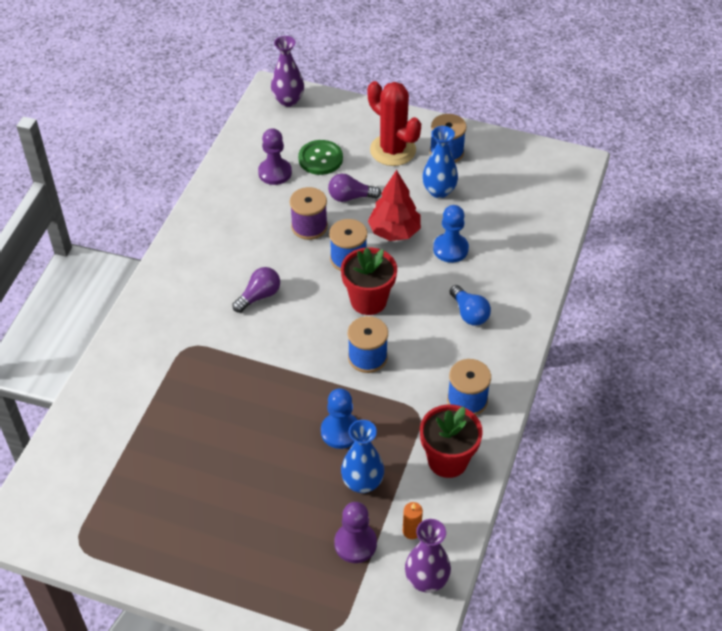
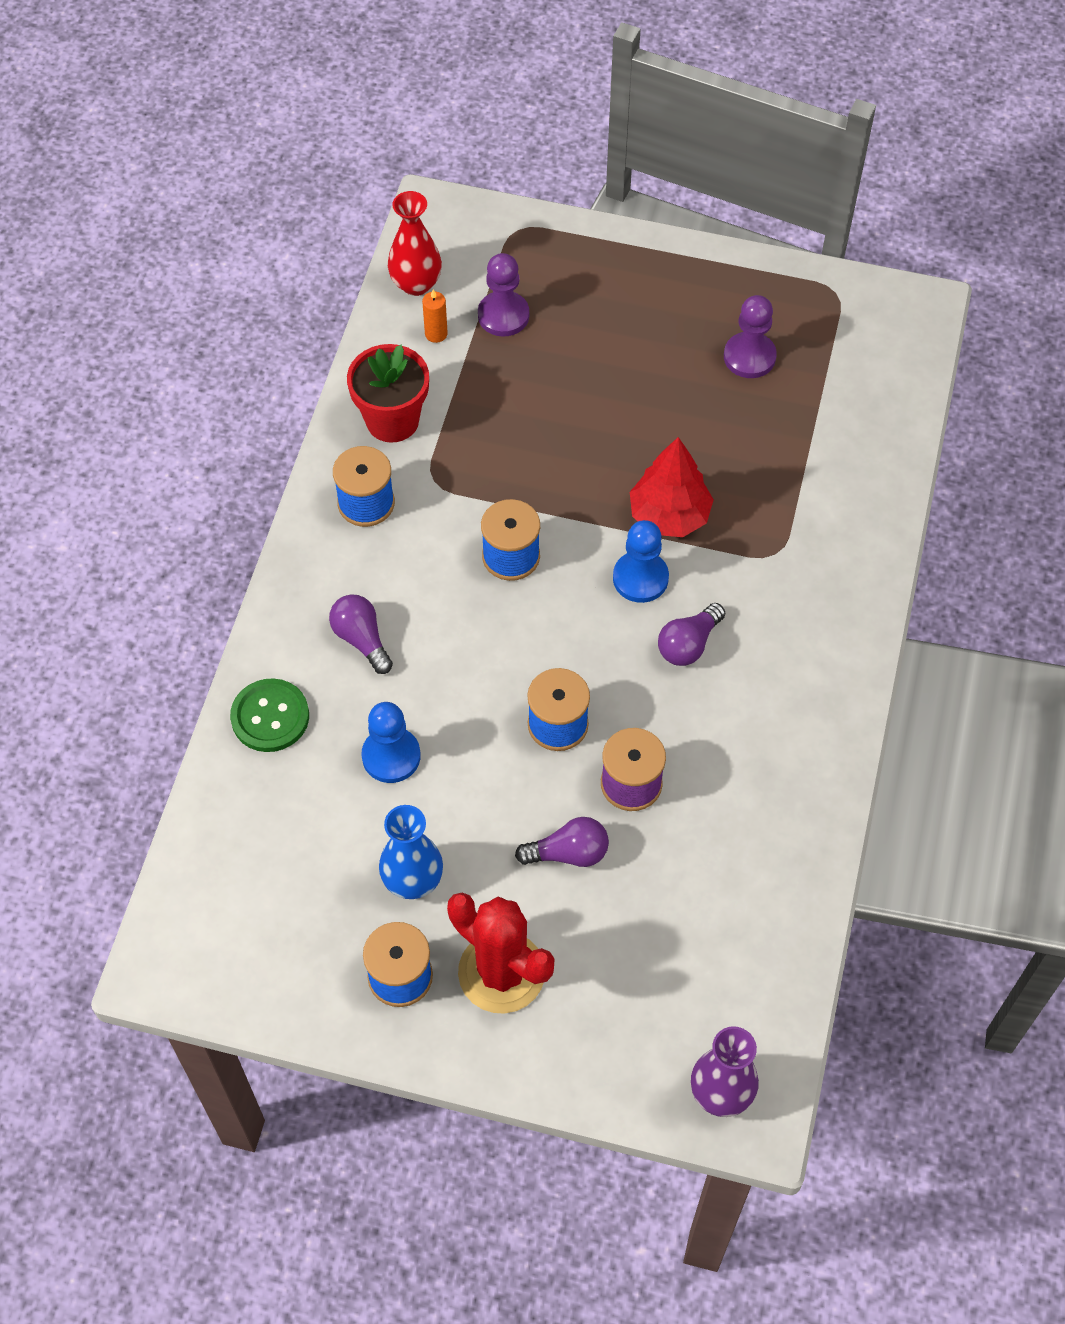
camera: 175 degrees right, 10 degrees up
(275, 172) = (712, 899): purple pawn -> purple pawn (749, 357)
(320, 159) = (634, 940): green button -> green button (270, 717)
(340, 431) = (537, 447): blue pawn -> blue pawn (640, 578)
(362, 483) = (501, 385): blue vase -> none
(368, 300) = (518, 649): red flower pot -> none
(394, 232) = (486, 784): red tree -> red tree (669, 515)
(426, 580) = (416, 284): purple vase -> red vase
(469, 313) = (361, 639): blue light bulb -> purple light bulb

